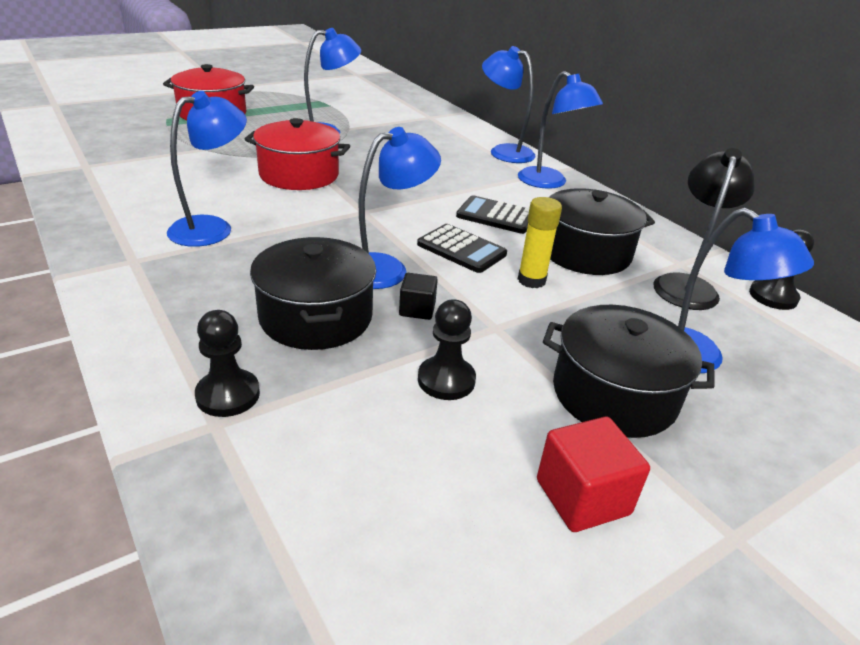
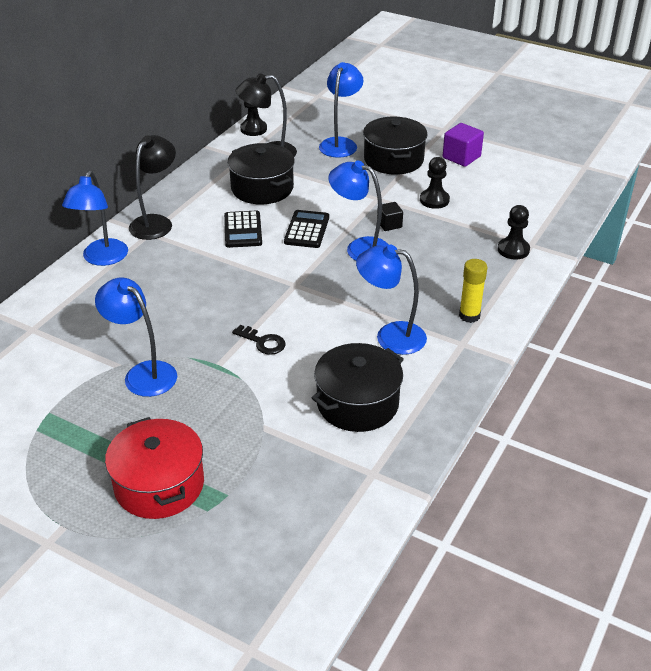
camera: 115 degrees left, 5 degrees up
(299, 175) = (263, 342): red pot -> black key
(316, 317) = (433, 251): black pot -> black pot (357, 403)
(531, 280) = (318, 198): yellow glue stick -> yellow glue stick (469, 316)
(549, 183) = (156, 222): blue lamp -> black lamp
(582, 497) = (461, 157): red cube -> purple cube

